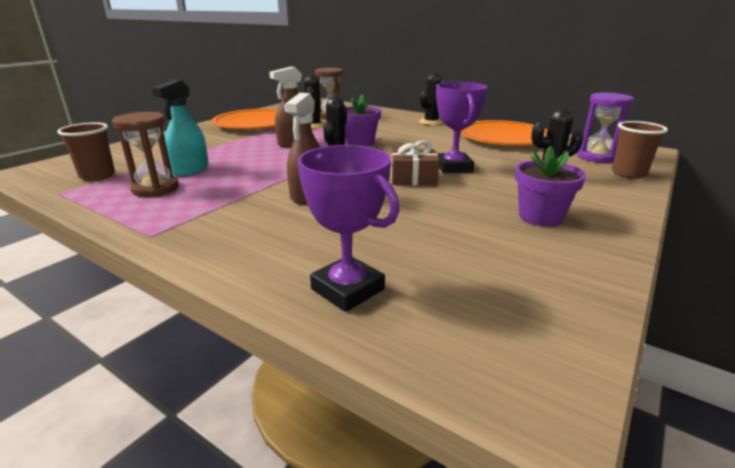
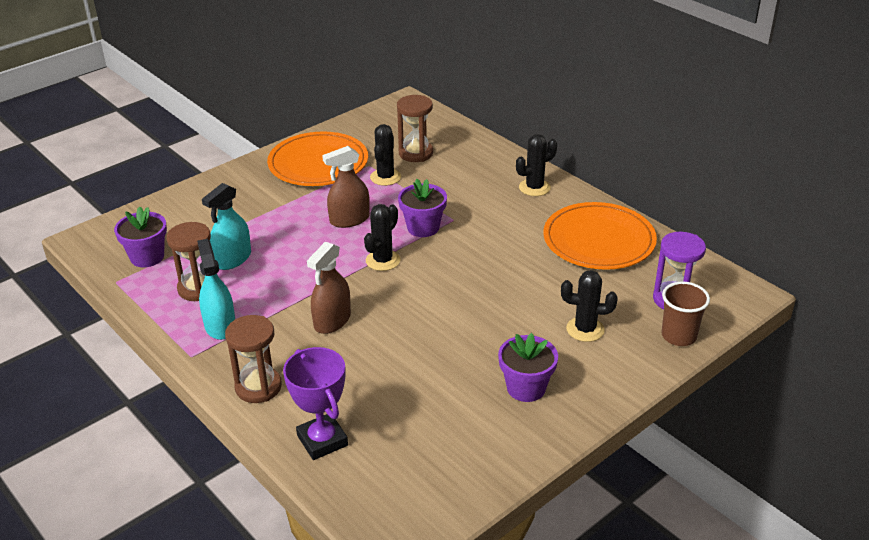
camera: 15 degrees right, 10 degrees up
(97, 176) = (147, 257): brown cup -> purple flower pot
(183, 210) = (220, 326): none -> turquoise spray bottle
(242, 251) = (258, 387): none -> brown hourglass
(413, 178) = (444, 309): brown gift -> none
(453, 167) = (497, 295): purple trophy -> none

